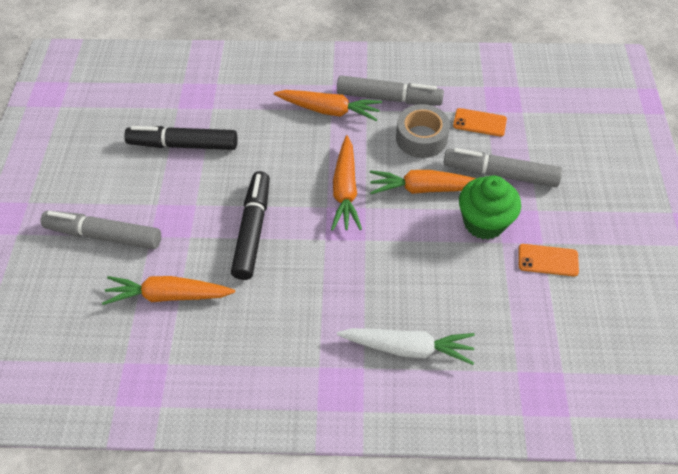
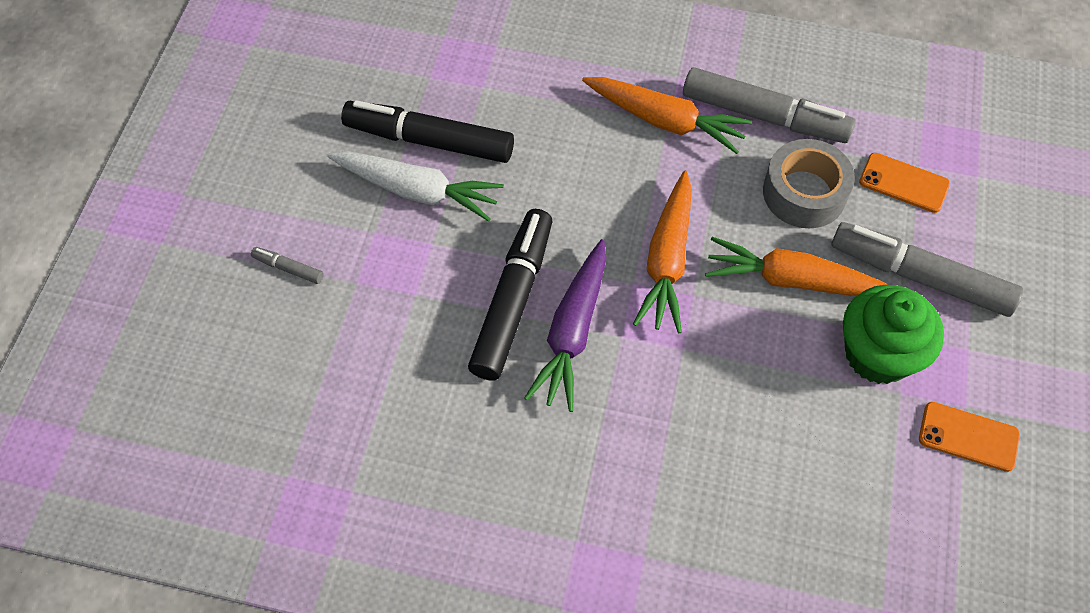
camera: 10 degrees right, 5 degrees up
(104, 235) = (288, 268): grey marker -> grey marker, size x0.42
(168, 295) = (369, 383): orange carrot -> none
(294, 242) = (572, 332): none -> purple carrot
(408, 348) = (718, 537): white carrot -> white carrot (417, 191)

